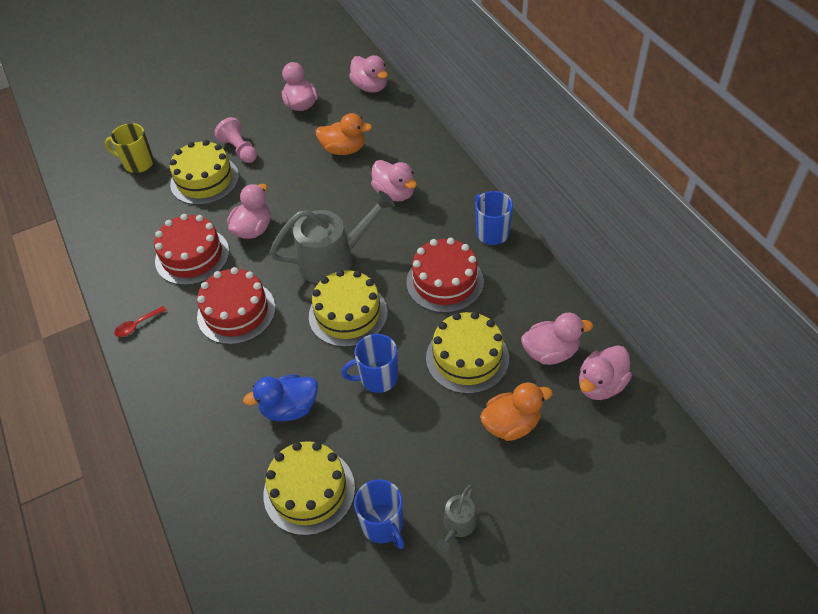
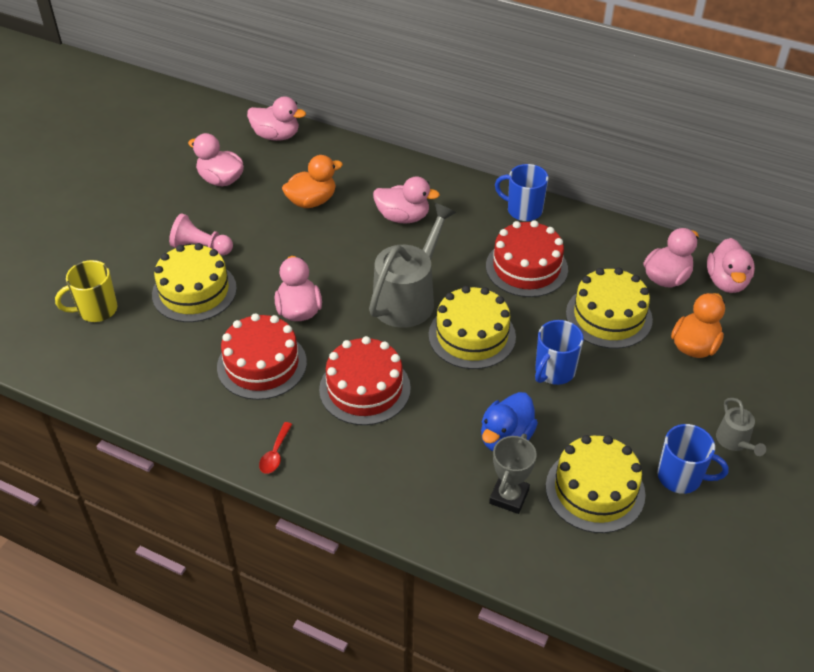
camera: 40 degrees left, 5 degrees down
(246, 454) = (509, 496): none -> grey trophy

